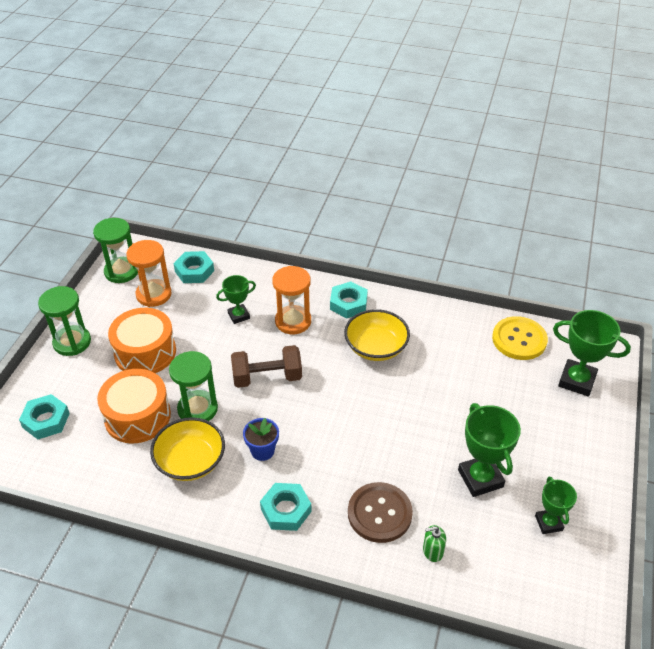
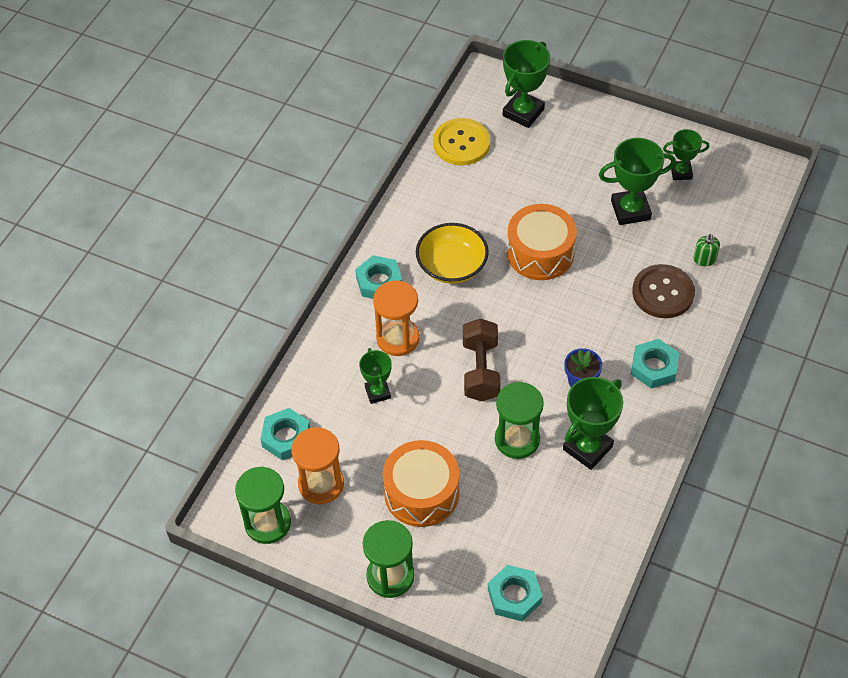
camera: 80 degrees left, 10 degrees up
(137, 416) = (520, 499): orange drum -> orange drum (540, 253)
(190, 461) = (587, 448): yellow bowl -> green trophy

